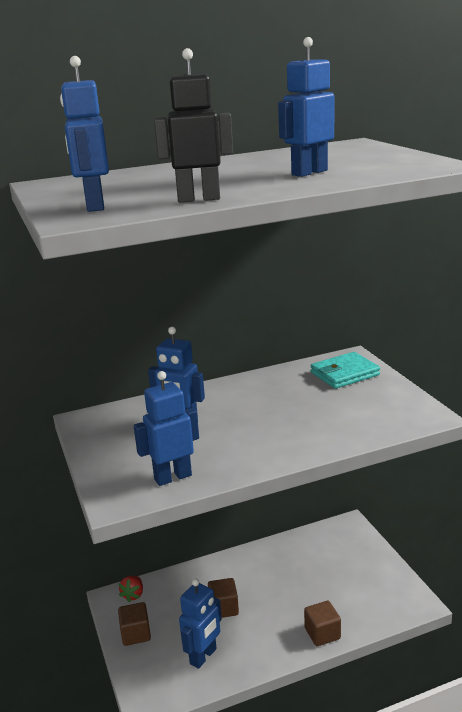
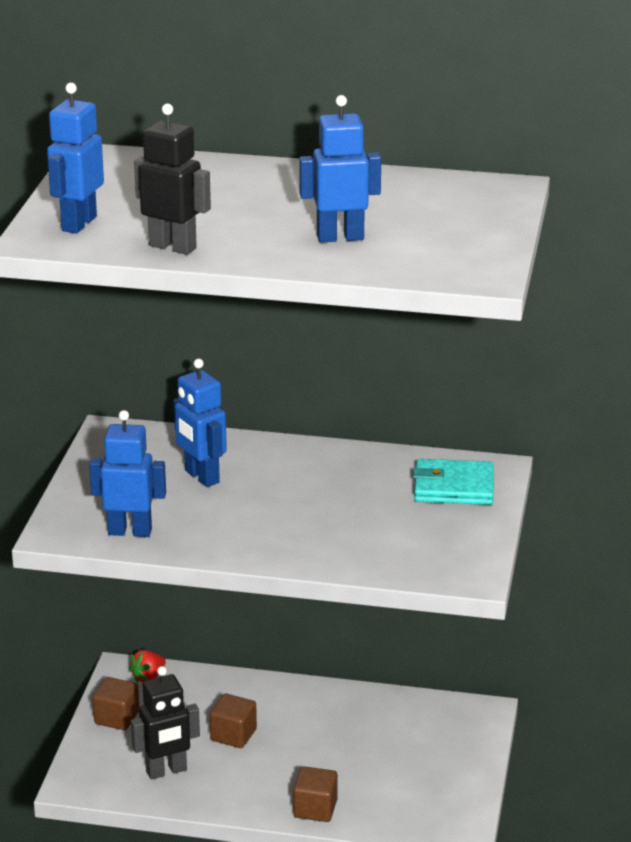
camera: 30 degrees right, 5 degrees up
(203, 656) = (166, 771): blue robot -> black robot

